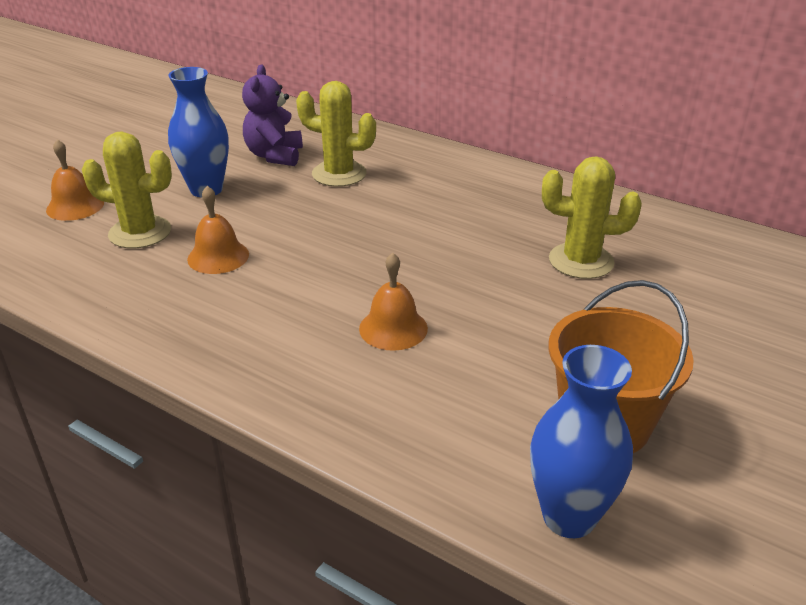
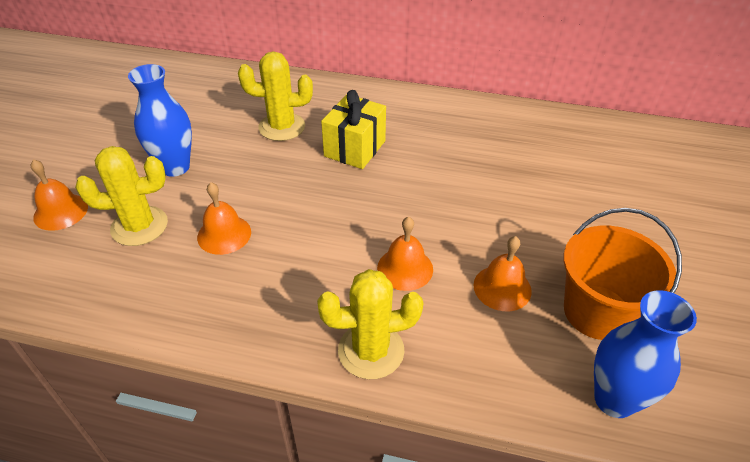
camera: 20 degrees left, 10 degrees up
(274, 156) = (217, 119): purple teddy bear -> none
(407, 207) = (355, 148): none -> yellow gift
(497, 372) = (502, 287): none -> orange bell
(581, 261) = (509, 170): yellow cactus -> yellow cactus (371, 350)

